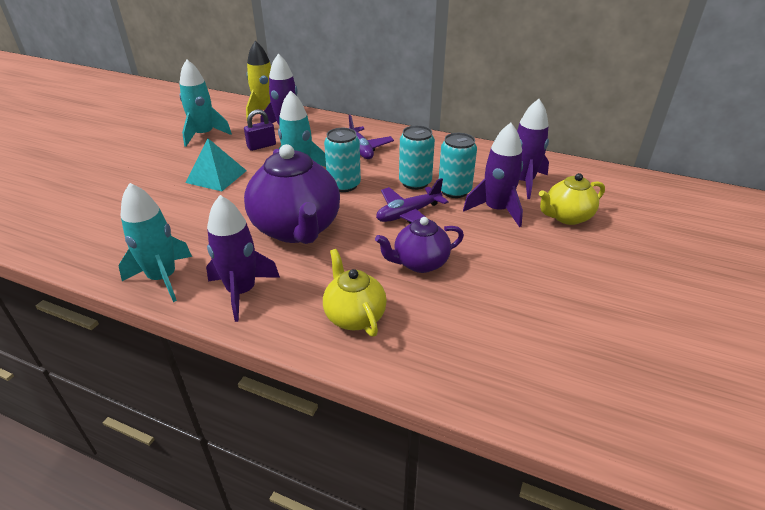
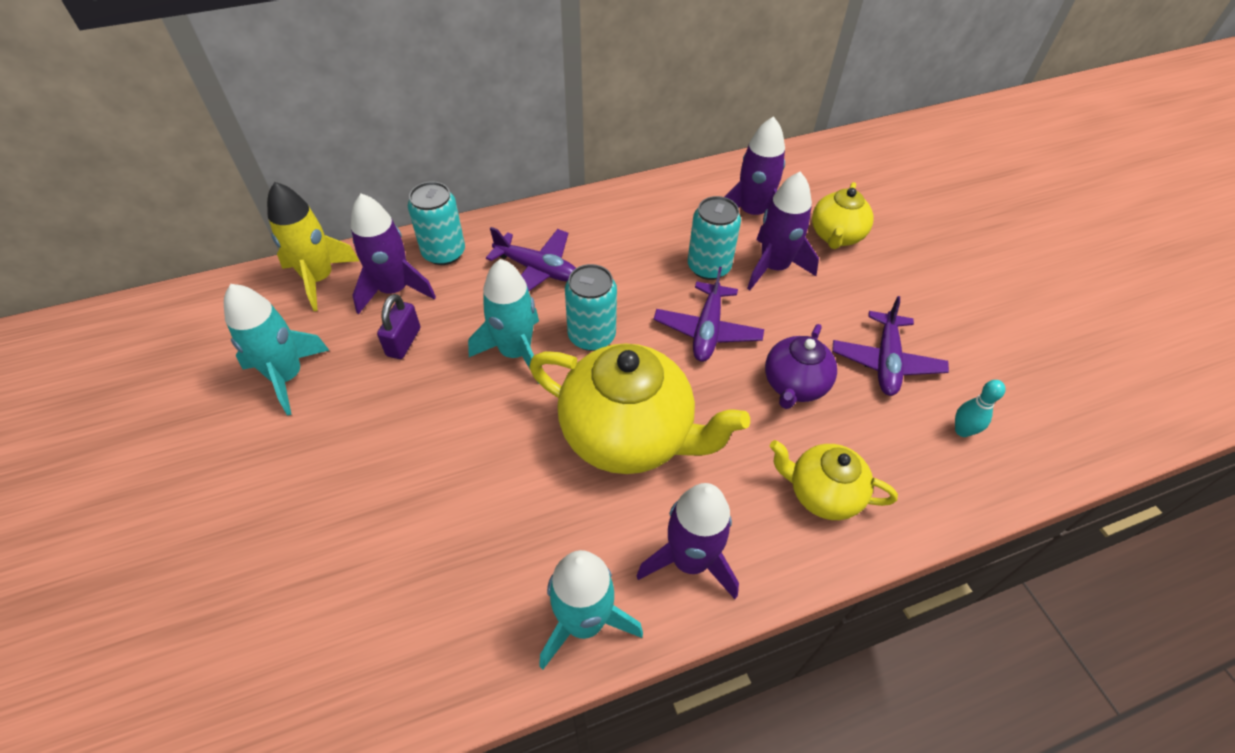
camera: 45 degrees left, 15 degrees up
(216, 176) = (418, 432): turquoise pyramid -> none
(297, 229) = (629, 435): purple teapot -> yellow teapot
(415, 182) = (658, 281): turquoise can -> turquoise can (444, 253)
(501, 288) = (886, 361): none -> purple plane
(501, 353) = (962, 430): none -> turquoise bowling pin

